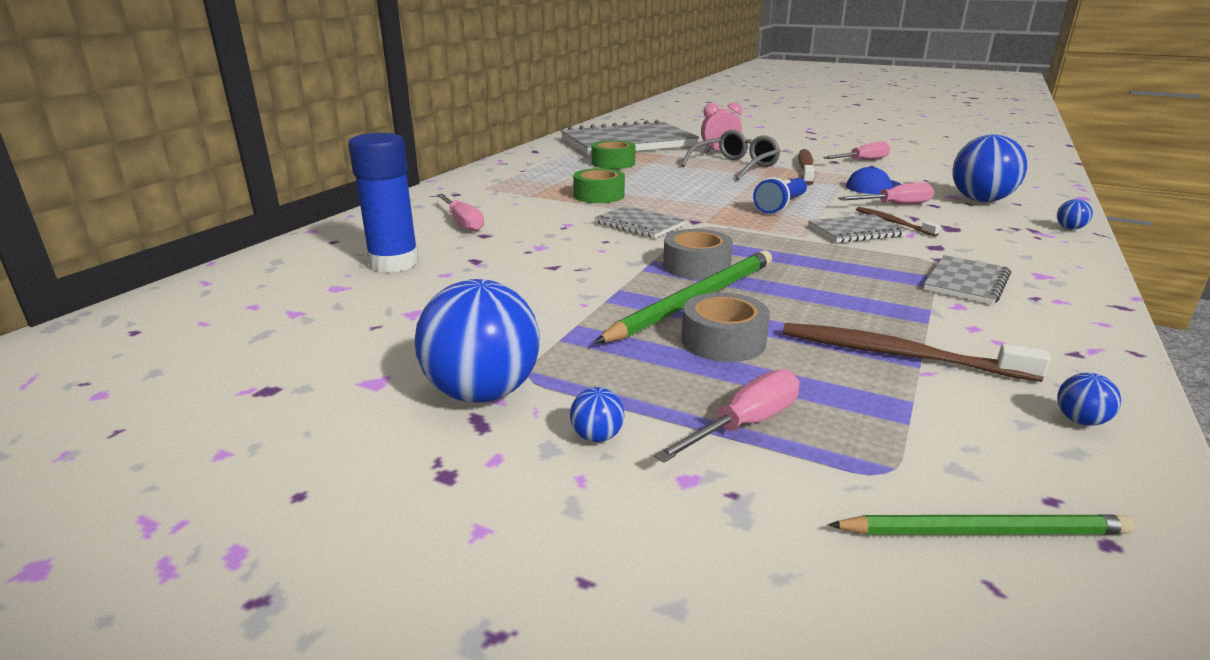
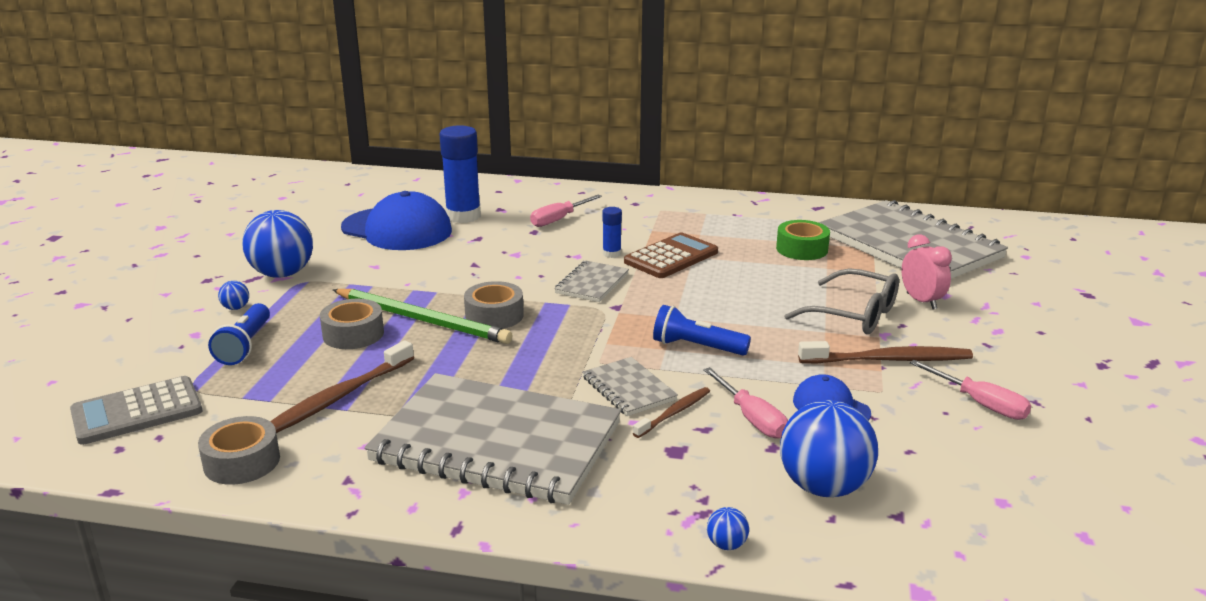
camera: 75 degrees right, 0 degrees up
(392, 302) = (397, 229): none -> blue cap
(574, 212) = (611, 254): none -> blue glue stick
(599, 195) = (671, 257): green tape -> brown calculator
(745, 424) = (245, 346): pink screwdriver -> blue flashlight
(896, 354) = (337, 398): brown toothbrush -> brown toothbrush turned 150 degrees counterclockwise
(966, 282) = (496, 443): grey notebook -> grey notebook, size x2.29
(984, 531) = (137, 412): green pencil -> grey calculator
(1080, 420) = (242, 462): blue ball -> grey tape

